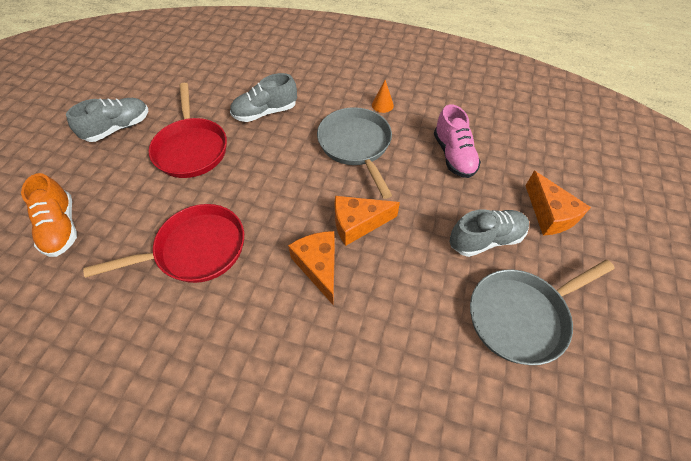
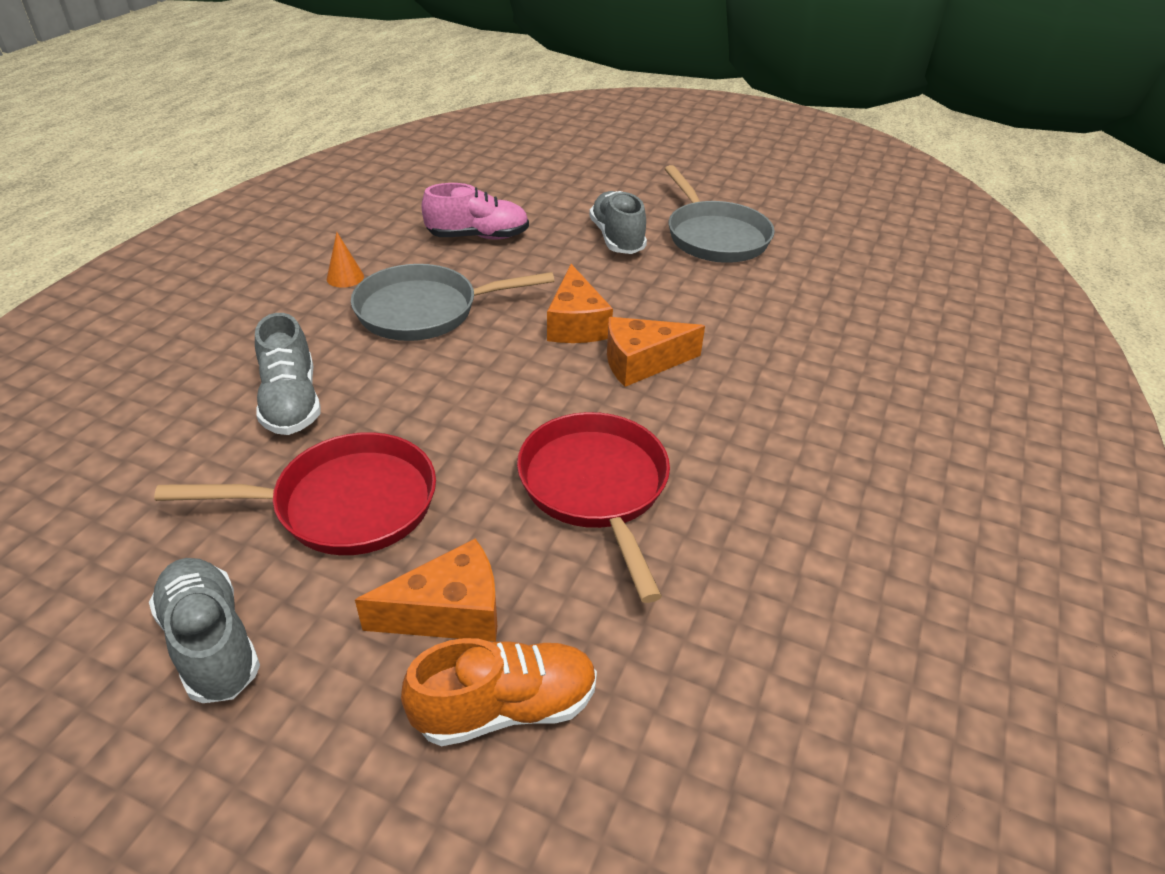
camera: 85 degrees left, 15 degrees down
(549, 214) = (589, 196): orange cheese -> orange cheese (449, 612)

